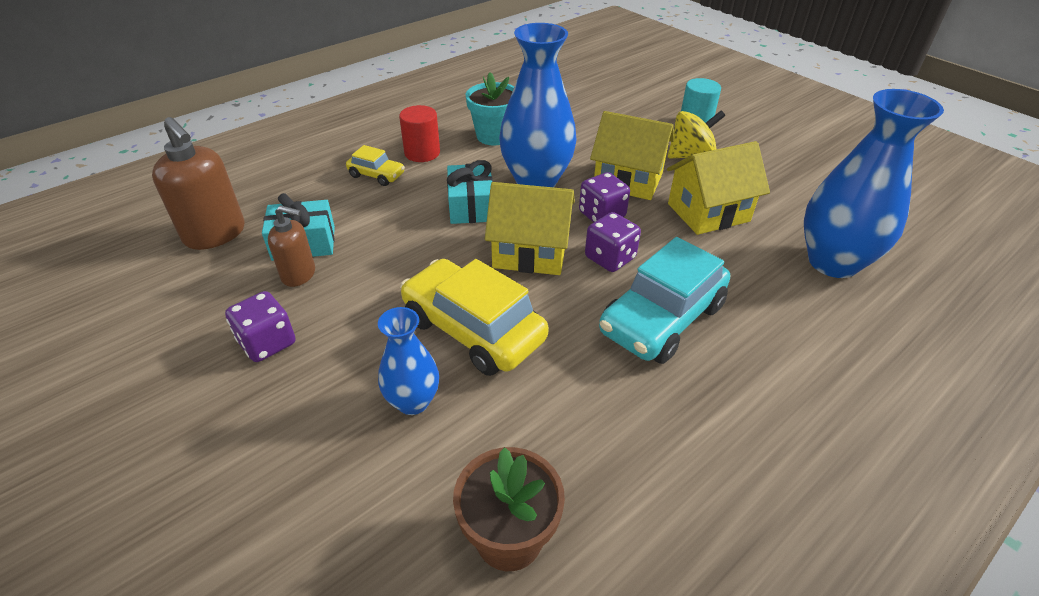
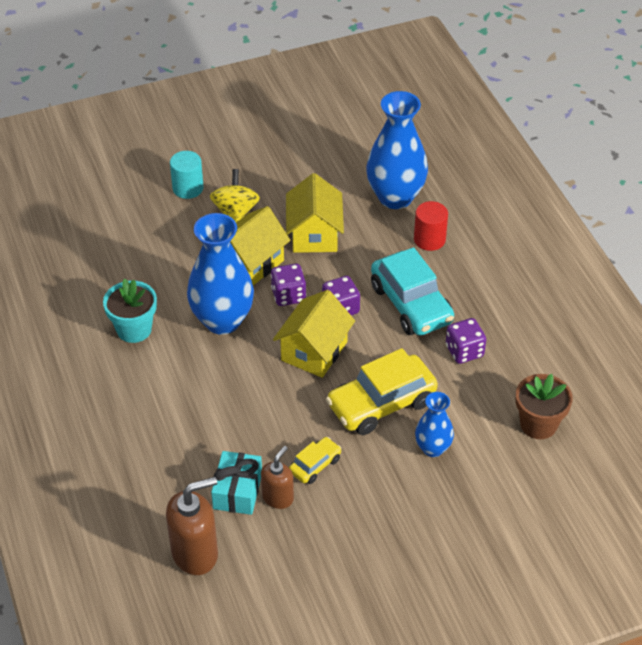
camera: 70 degrees left, 5 degrees up
(267, 343) = (348, 522): purple dice -> purple dice (464, 351)
(376, 175) = (157, 427): yellow car -> yellow car (315, 465)
(422, 153) = (136, 388): red cylinder -> red cylinder (429, 239)
(471, 206) = (238, 372): turquoise gift -> none

